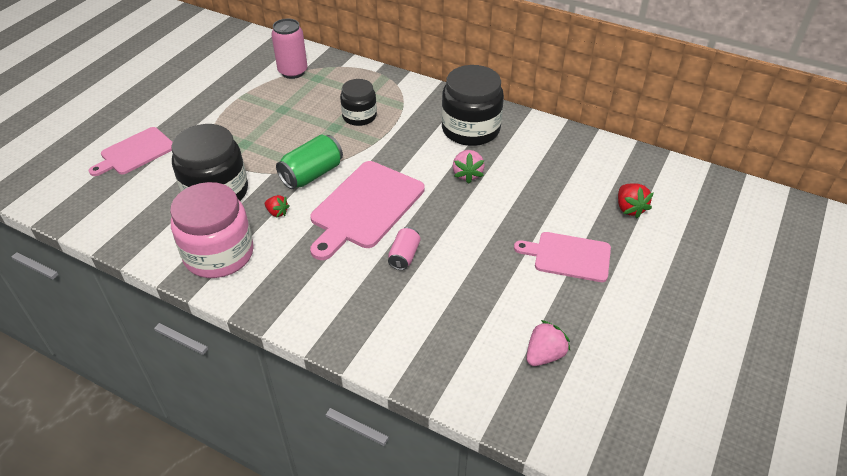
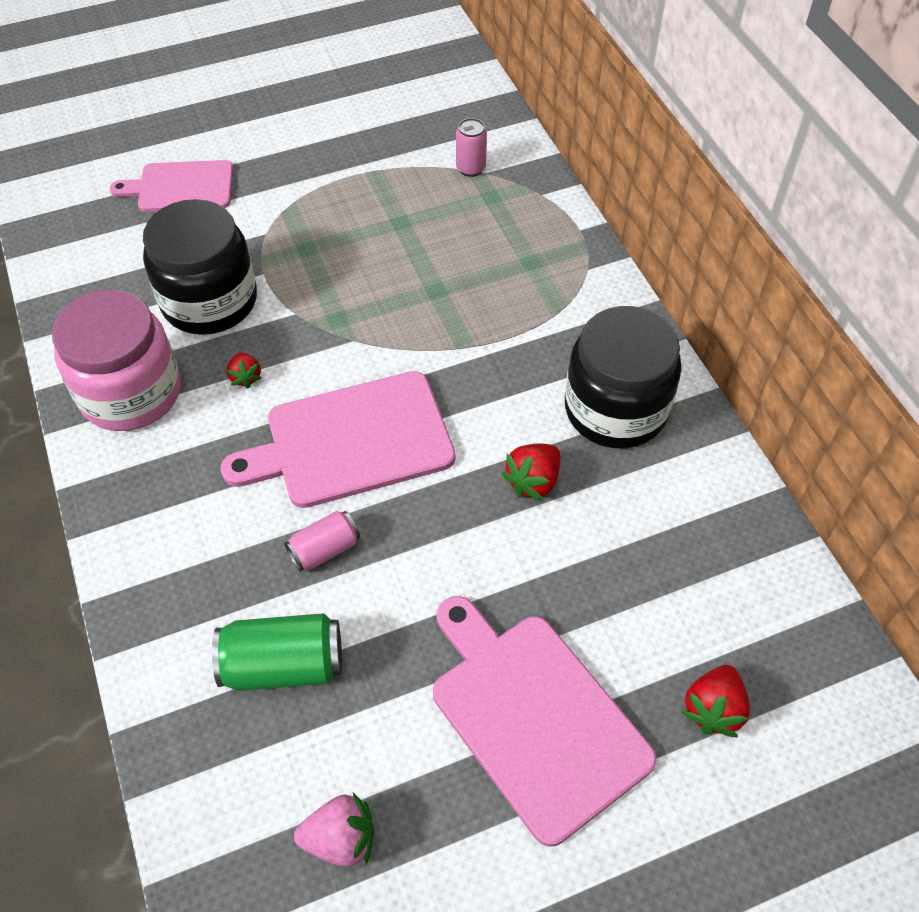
camera: 40 degrees right, 10 degrees up
(293, 72) = (470, 168): pink can -> pink can, size x0.61
(312, 174) = (338, 347): green can -> green can (283, 665)
(359, 116) = (485, 292): black jar -> none
(467, 174) = (533, 481): pink strawberry -> red strawberry
(568, 256) = (534, 717): pink cutting board -> pink cutting board, size x1.56

